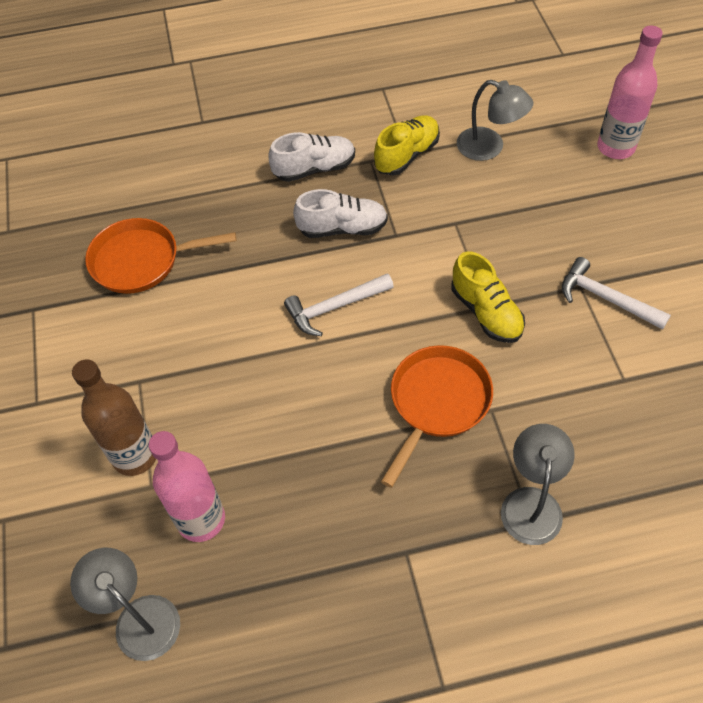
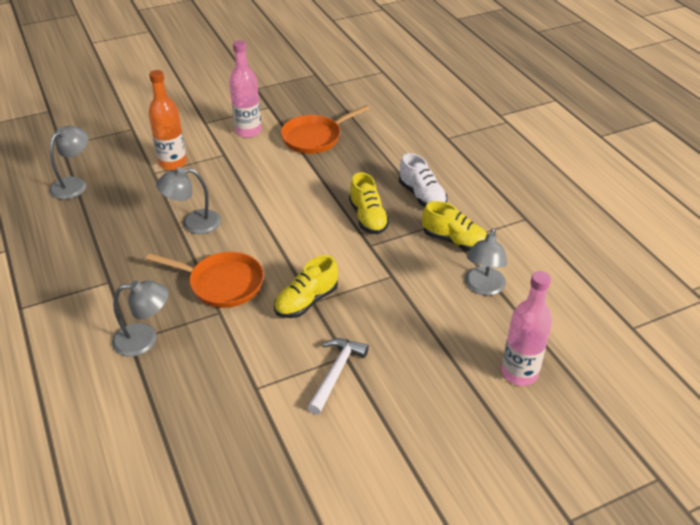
camera: 75 degrees right, 15 degrees down
(135, 456) = (172, 163): brown bottle -> orange bottle
(142, 261) = (315, 137): orange pan -> orange pan turned 105 degrees counterclockwise
(201, 519) = (132, 195): pink bottle -> pink bottle (248, 131)
(298, 432) = (193, 223): none -> grey lamp
(334, 307) = (295, 224): white hammer -> none
(342, 228) = (368, 218): white shoe -> yellow shoe

